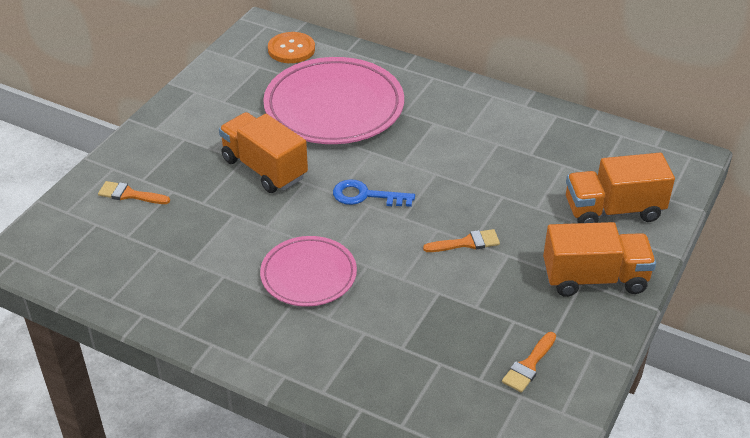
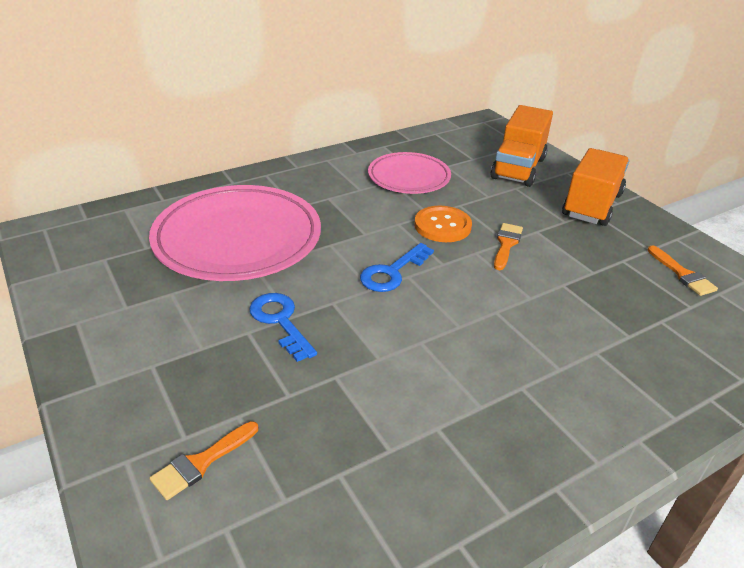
camera: 60 degrees left, 5 degrees down
(264, 168) = (280, 321): orange truck -> blue key
(291, 49) = (109, 228): orange button -> orange button (442, 226)
(308, 275) = (484, 357): pink plate -> pink plate (409, 177)

